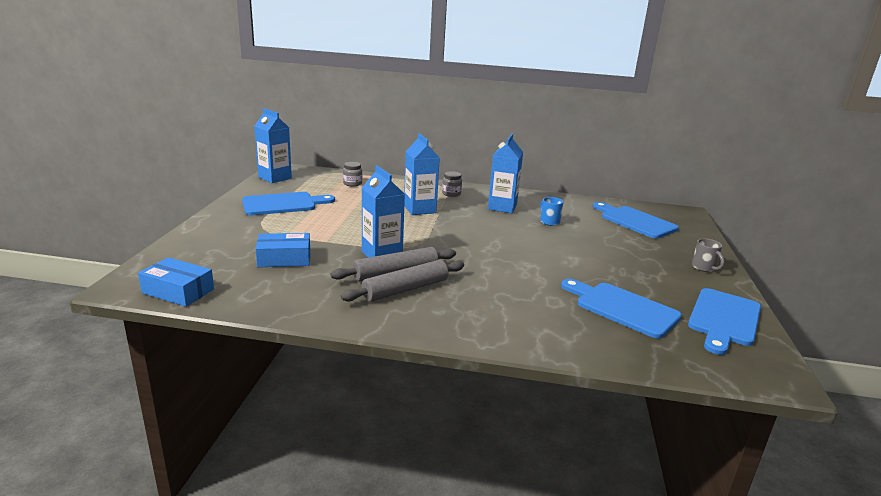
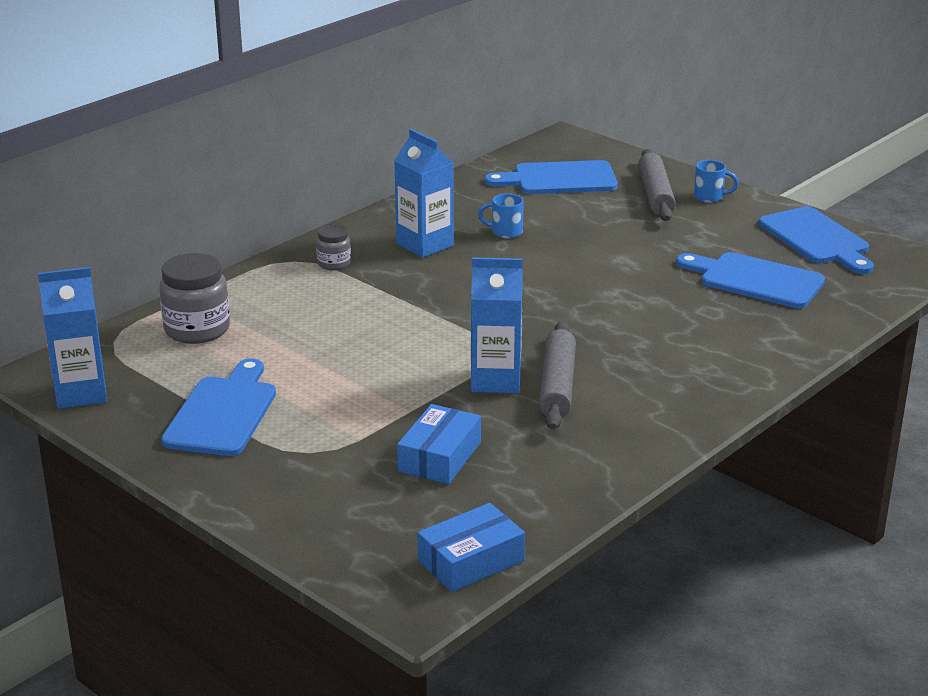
camera: 55 degrees left, 5 degrees up
(352, 183) = (197, 330): grey jar -> grey jar, size x1.82
(405, 289) = (608, 392): grey rolling pin -> grey rolling pin (655, 194)
(420, 209) = (368, 306): blue carton -> none
(622, 308) = (755, 280): blue cutting board -> blue cutting board turned 45 degrees clockwise
(704, 268) = (710, 197): grey mug -> blue mug

